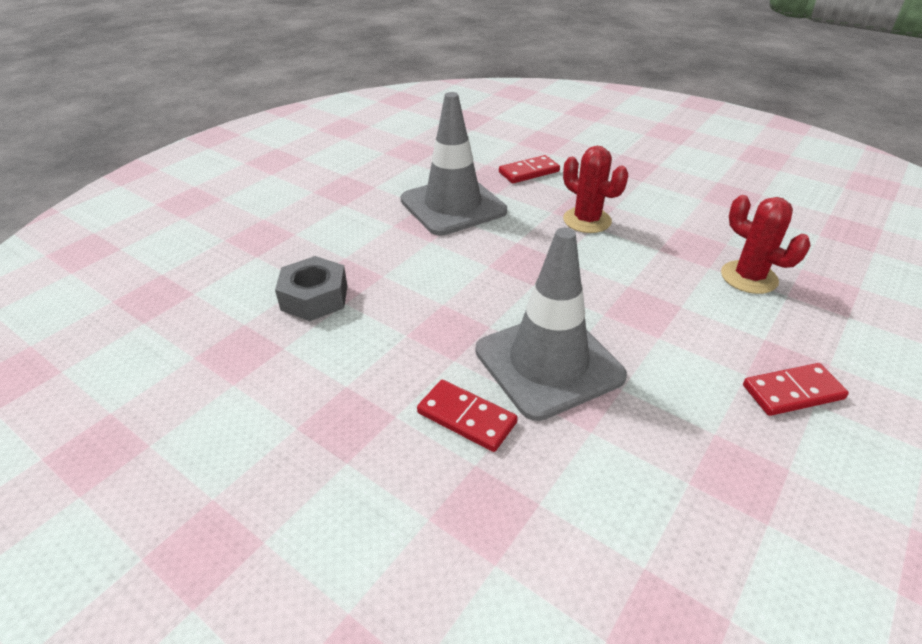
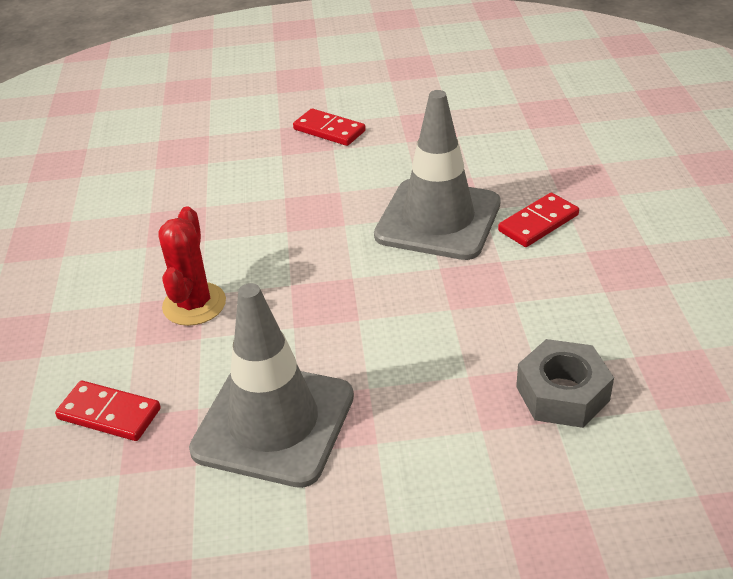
camera: 130 degrees left, 0 degrees up
(466, 417) = (538, 223): red domino -> red domino turned 60 degrees clockwise
(748, 277) = (201, 184): red cactus -> none

